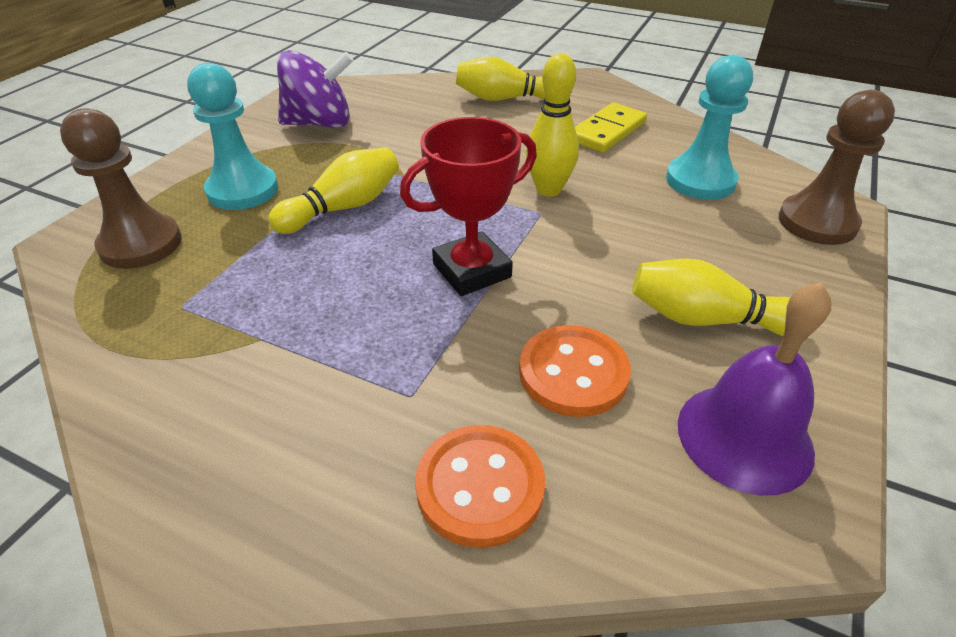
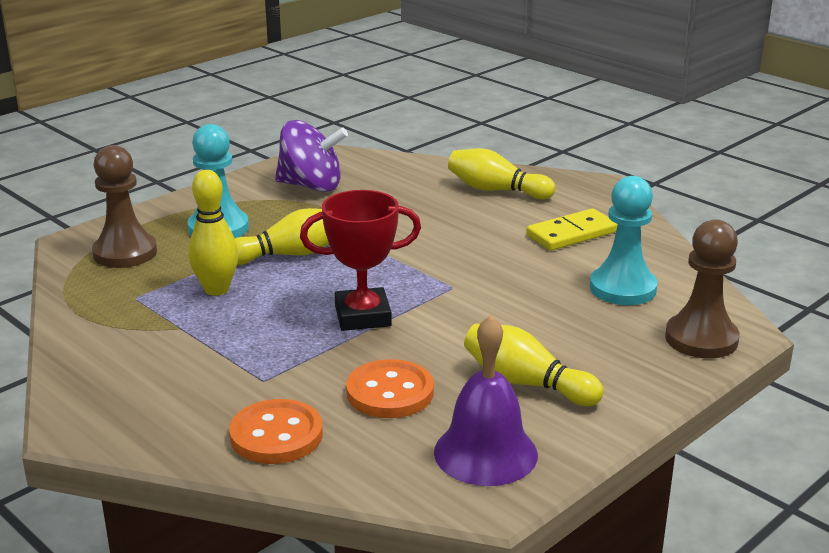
camera: 20 degrees right, 15 degrees down
(548, 189) = (474, 271): yellow bowling pin -> yellow bowling pin (216, 289)

